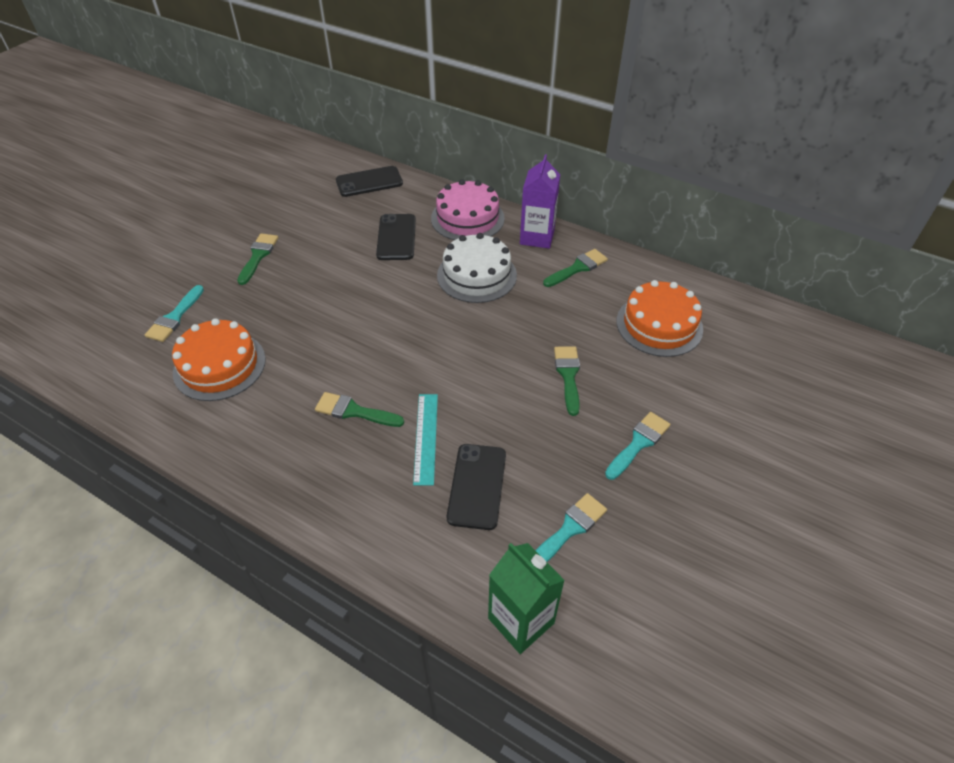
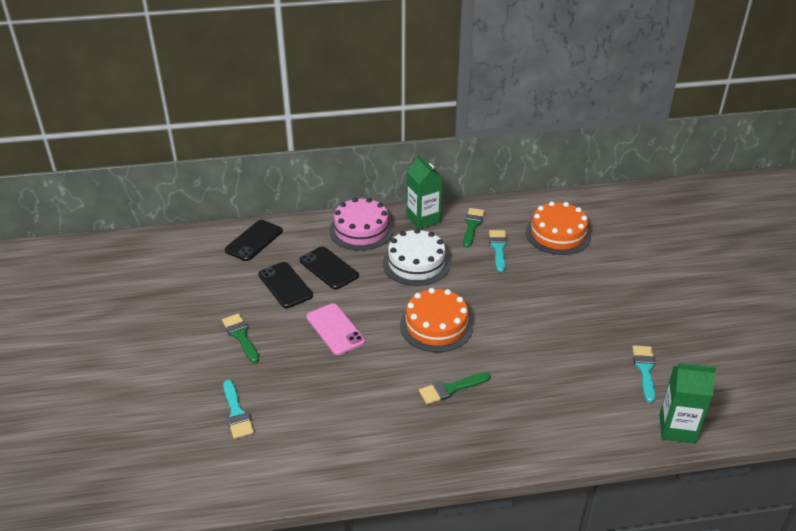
camera: 40 degrees left, 10 degrees down
(219, 365) = (320, 421): orange cake -> orange cake (436, 325)
(332, 294) = (335, 329): none -> pink phone
(426, 438) = (512, 375): turquoise ruler -> none
(477, 486) = (573, 381): black phone -> black phone (285, 285)
(537, 237) = (423, 219): purple carton -> green carton
(568, 375) = (545, 291): green brush -> none
(638, 443) = (624, 304): turquoise brush -> turquoise brush (498, 248)

